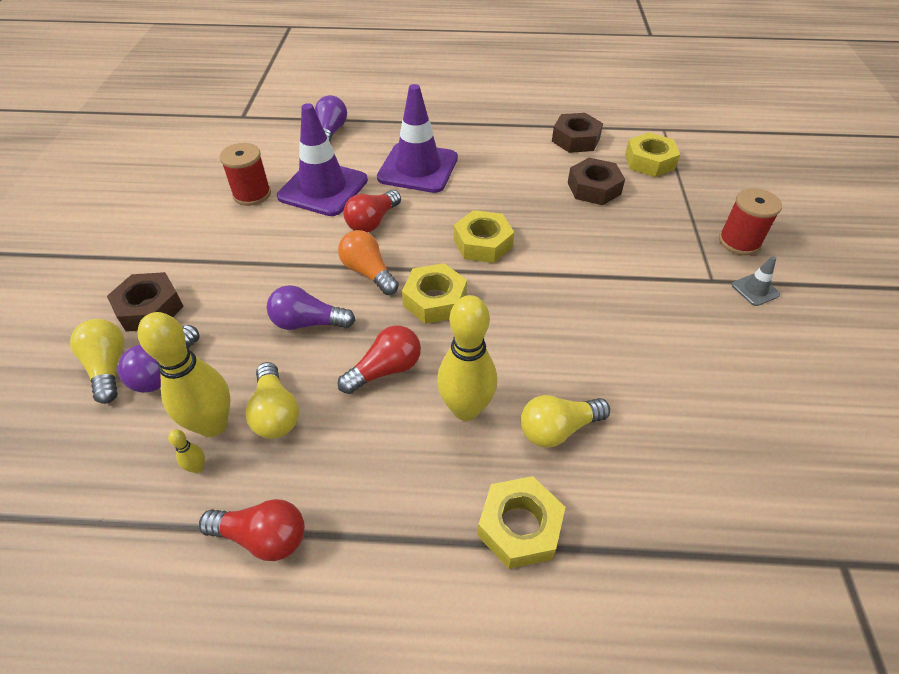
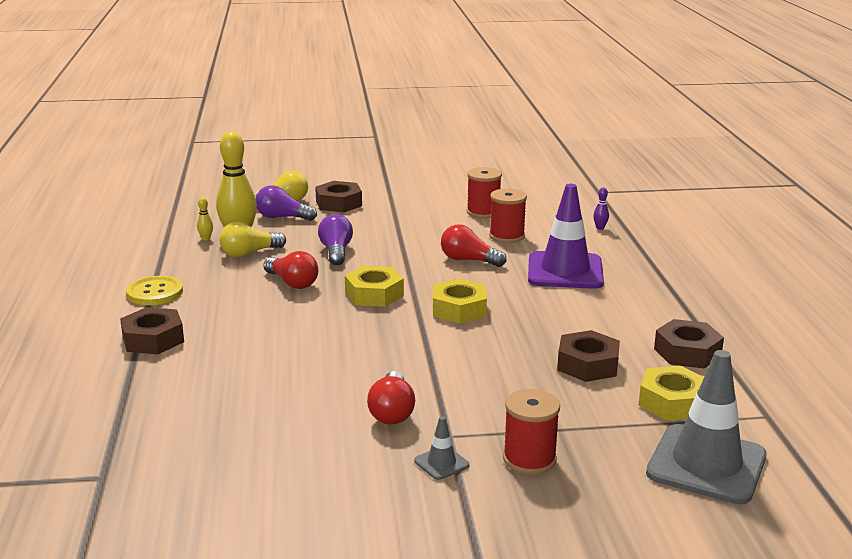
camera: 80 degrees right, 25 degrees down
(263, 537) = (155, 263): red light bulb -> red light bulb (392, 412)
(323, 188) = (506, 236): purple traffic cone -> red spool
(331, 132) = (600, 228): purple light bulb -> purple bowling pin
(368, 272) = (400, 266): orange light bulb -> none
(372, 532) = (155, 292): none -> yellow button
(466, 409) = (256, 314): yellow bowling pin -> none
(519, 527) = (153, 339): yellow nut -> brown nut
(557, 429) = (238, 351): yellow light bulb -> none
(728, 166) = (706, 464): none -> grey traffic cone

